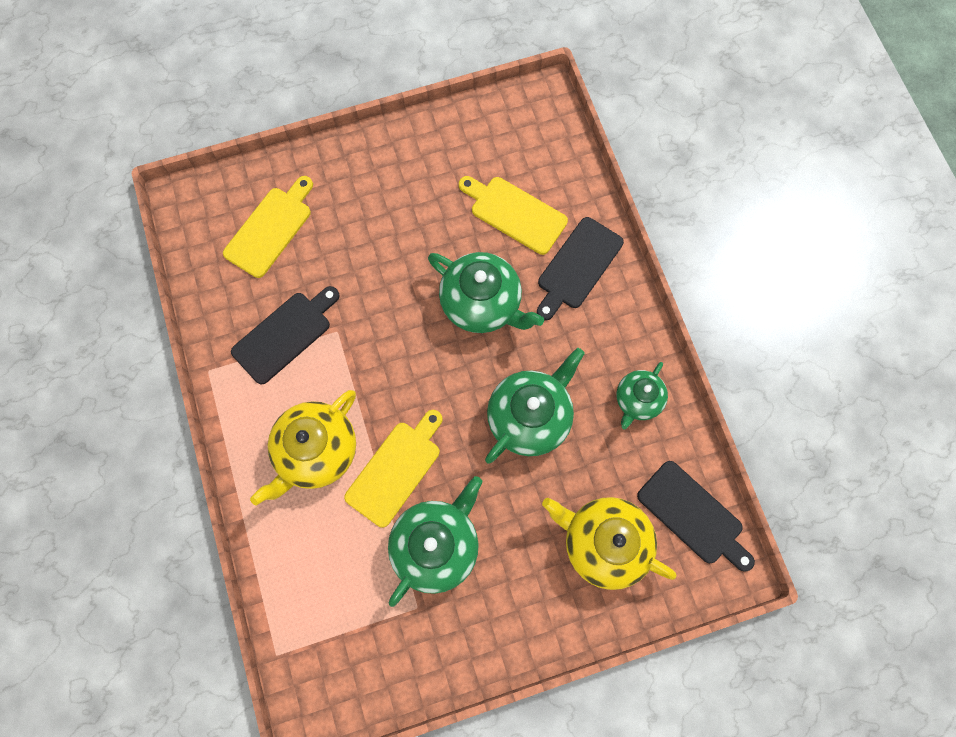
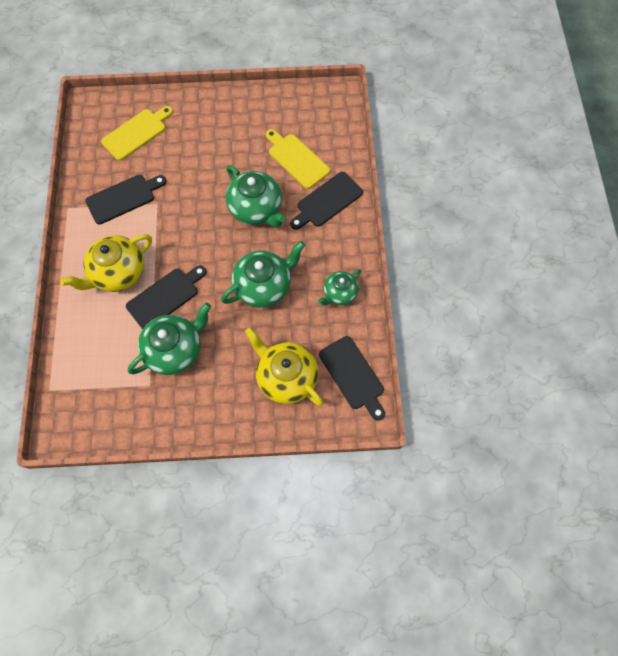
camera: 15 degrees right, 5 degrees down
(396, 469) = (165, 296): yellow cutting board -> black cutting board

